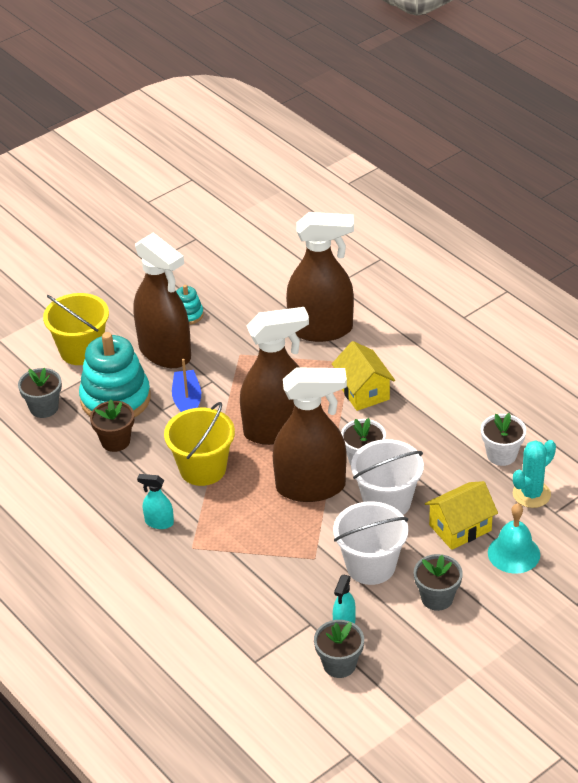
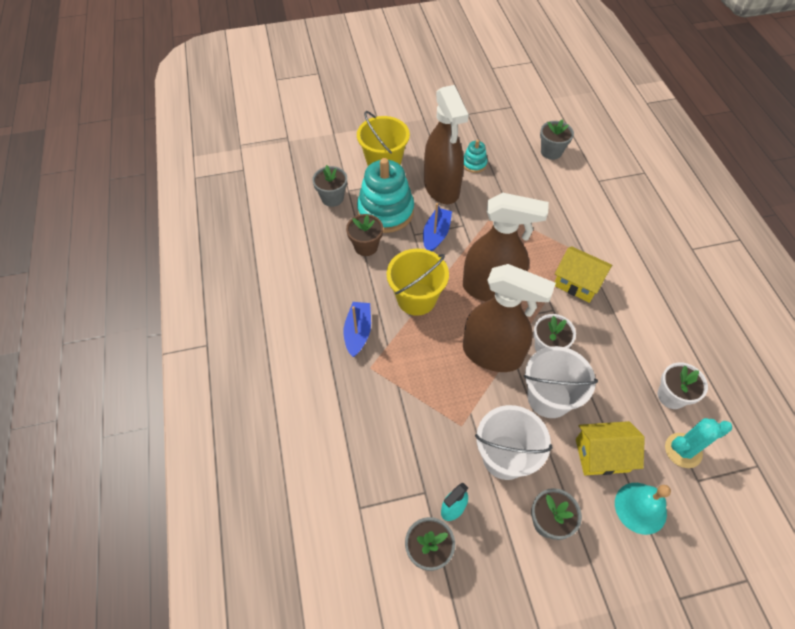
camera: 25 degrees right, 15 degrees up
(159, 522) = (358, 332): turquoise spray bottle -> blue boat
(268, 272) = (551, 152): none -> grey flower pot
(321, 329) = (569, 214): brown spray bottle -> none
(363, 391) = (577, 283): yellow house -> yellow house turned 60 degrees counterclockwise

